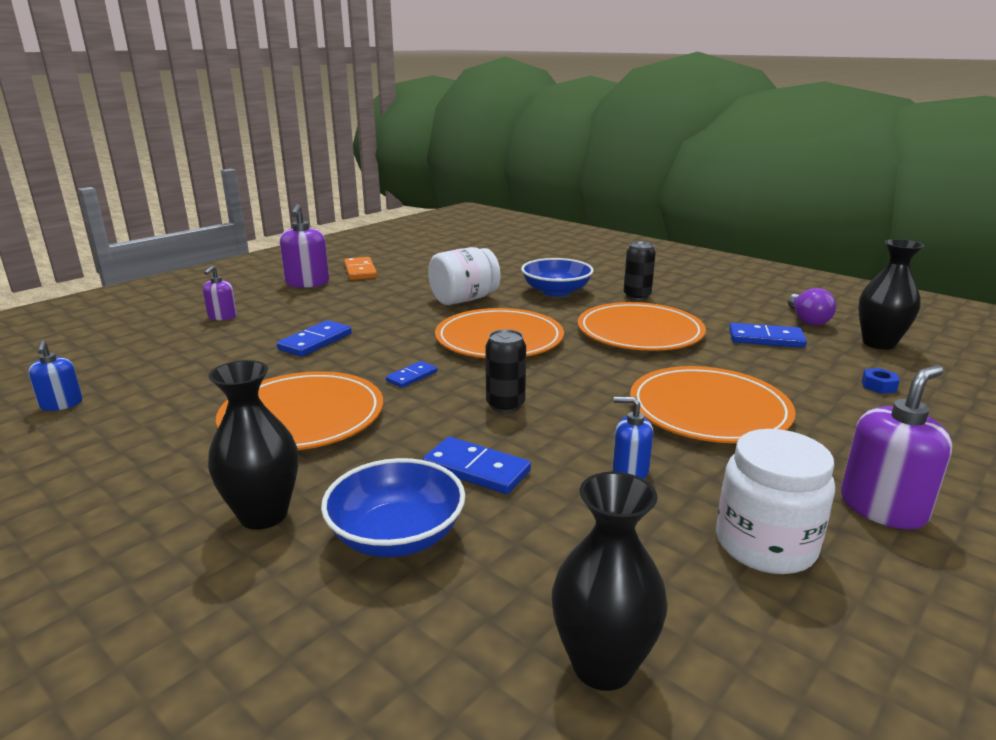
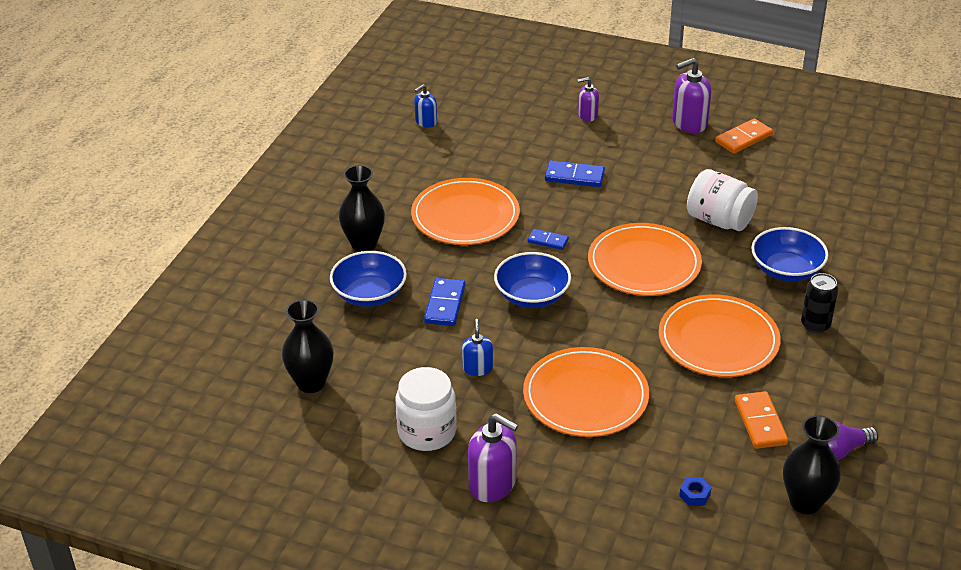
camera: 70 degrees right, 15 degrees up
(505, 405) = (532, 296): black can -> blue bowl
(766, 339) = (760, 422): blue domino -> orange domino

